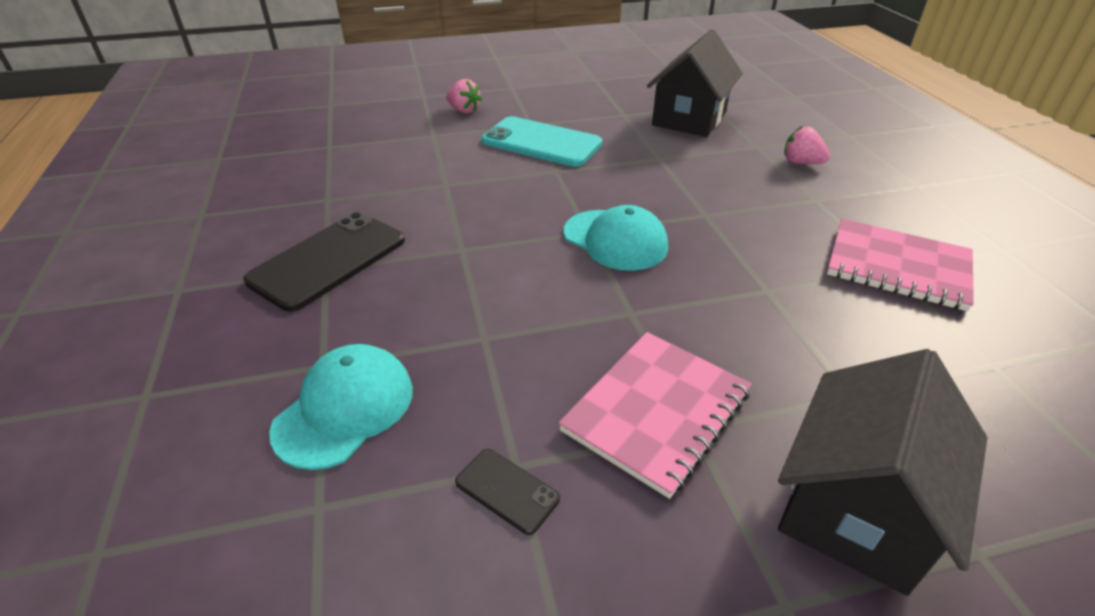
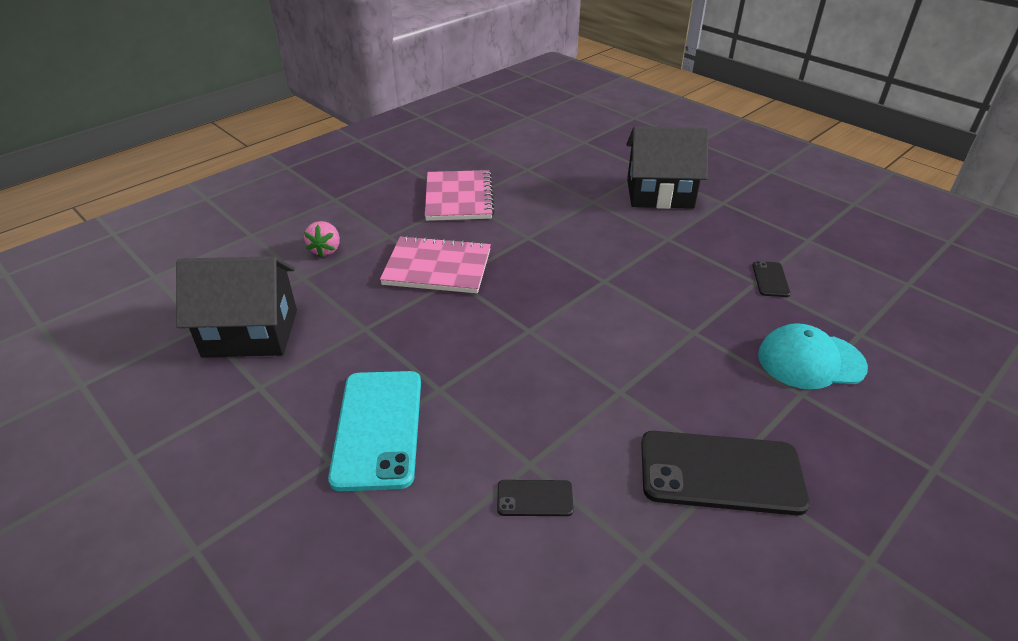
camera: 120 degrees left, 0 degrees up
(417, 177) = (535, 498): none -> black phone
(464, 110) = (315, 564): pink strawberry -> none
(615, 240) = (528, 312): turquoise cap -> none
(656, 412) = (671, 251): pink notebook -> pink notebook (437, 267)

